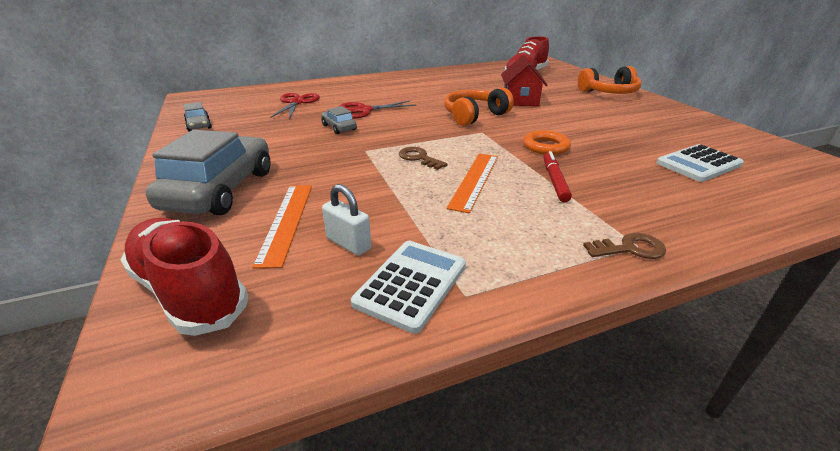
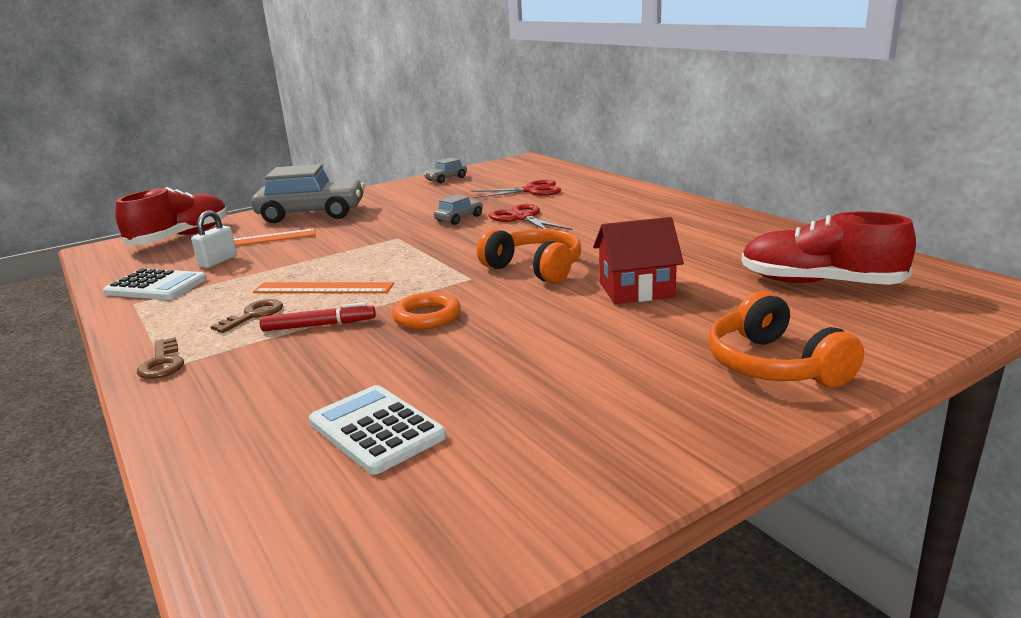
camera: 80 degrees right, 10 degrees down
(419, 158) = (380, 260): brown key -> brown key (254, 315)

